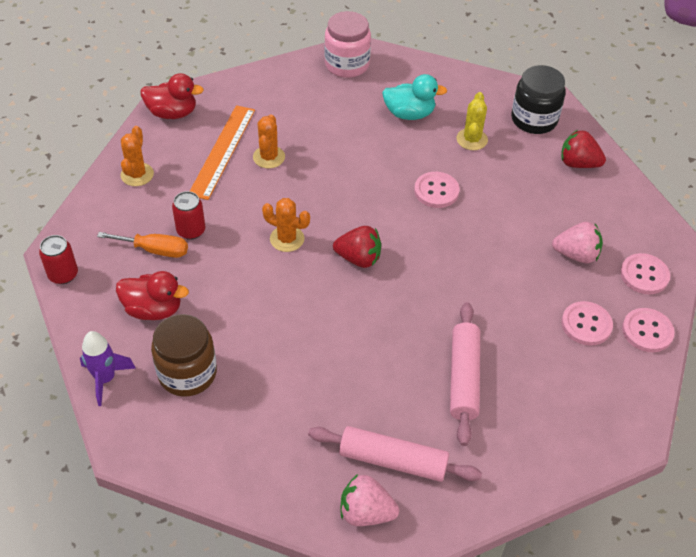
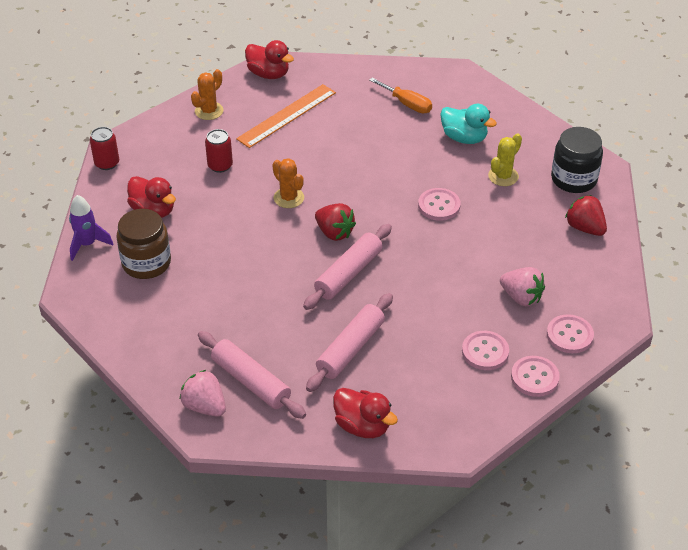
camera: 30 degrees right, 5 degrees down
(155, 250) = (183, 170): orange screwdriver -> orange screwdriver (407, 104)
(269, 157) = (320, 132): orange cactus -> none
(347, 65) = (440, 81): pink jar -> none
(404, 297) = (348, 274): none -> pink rolling pin
(535, 457) = (362, 426): none -> red duck

